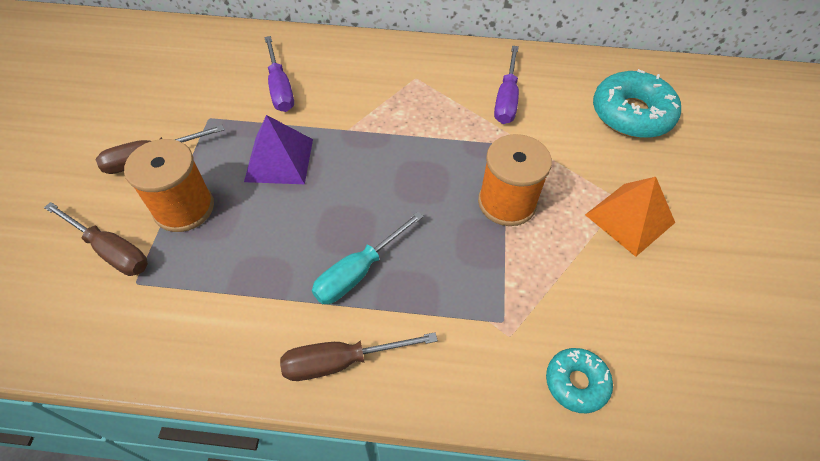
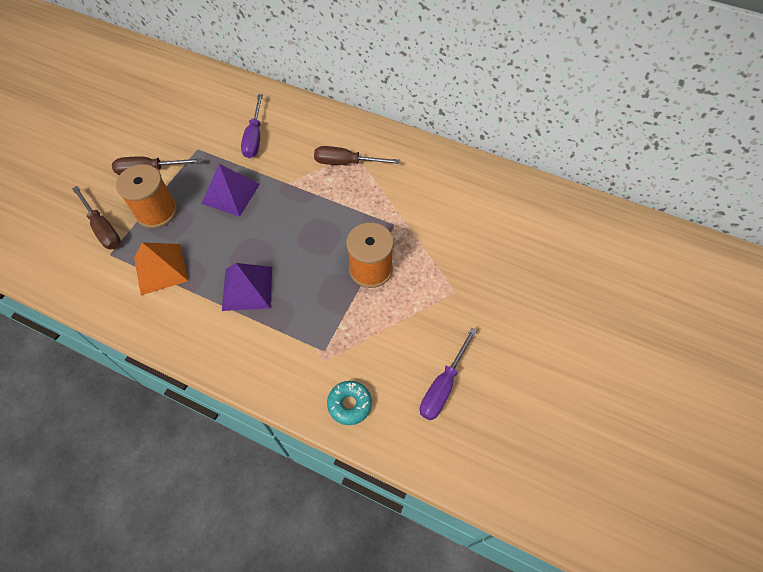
camera: 20 degrees right, 5 degrees up
(342, 361) = (210, 343): brown screwdriver -> brown screwdriver (346, 163)
(359, 271) = (247, 288): turquoise screwdriver -> purple pyramid
(506, 99) = (414, 188): purple screwdriver -> purple screwdriver (443, 386)
(629, 218) = (453, 306): orange pyramid -> orange pyramid (160, 268)
(631, 114) = (504, 226): turquoise donut -> none

